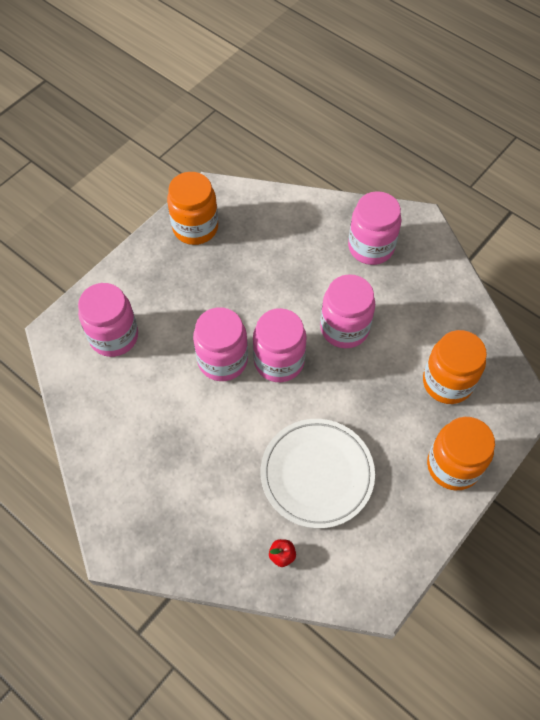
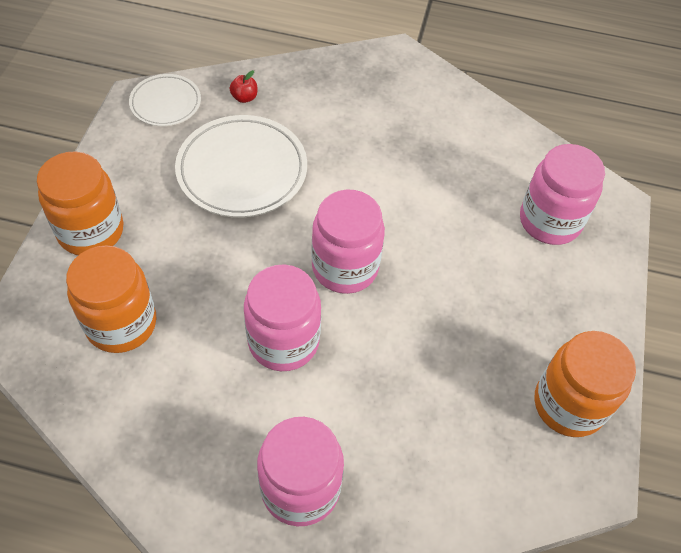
camera: 150 degrees right, 5 degrees down
(222, 360) = (411, 243): pink jar -> none
(355, 579) = (165, 103): none -> white plate

